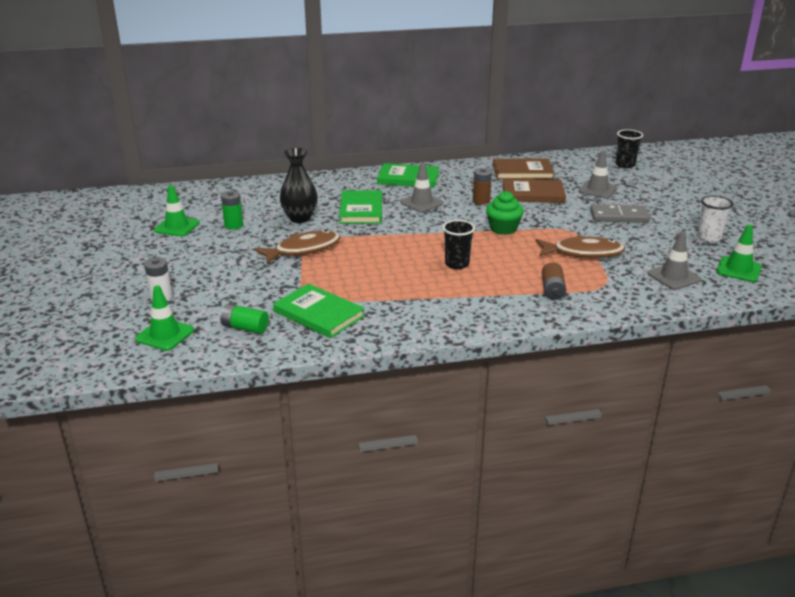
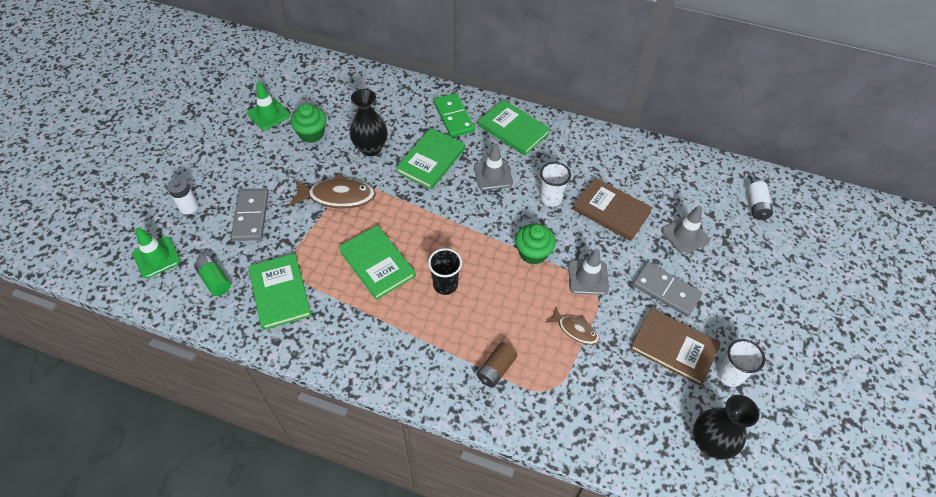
camera: 30 degrees right, 25 degrees up
(234, 225) = (311, 133): green battery -> green cupcake
(234, 284) = (251, 217): none -> grey domino
(351, 185) = (453, 117): none -> green domino
(386, 272) = (377, 263): none -> green book
(481, 201) = (550, 198): brown battery -> white cup
(522, 172) = (634, 168): brown book -> brown book (674, 347)
(583, 253) = (575, 330): brown fish -> brown fish, size x0.58
(625, 165) = (756, 206): black cup -> white battery
(673, 277) = (630, 415): grey traffic cone -> grey traffic cone (588, 277)
(738, 269) = (709, 442): green traffic cone -> black vase

